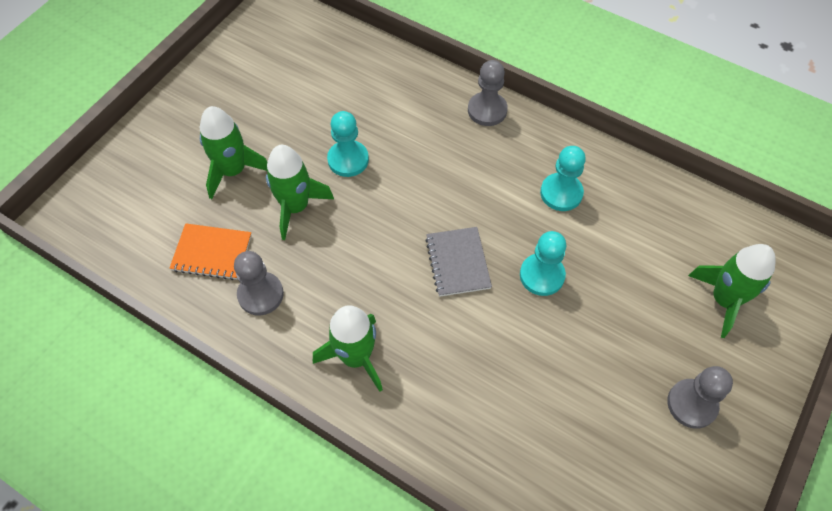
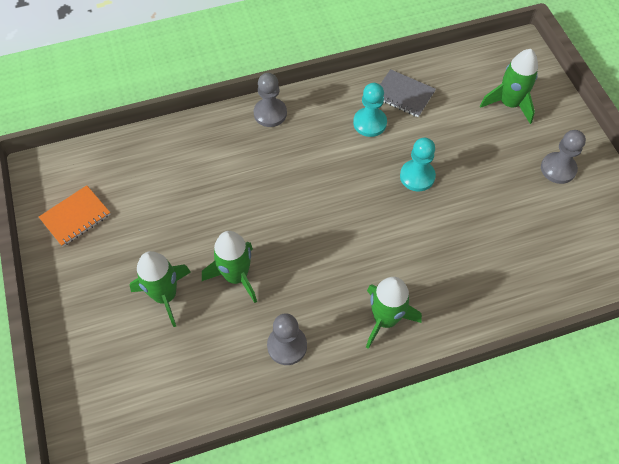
camera: 50 degrees left, 0 degrees up
(212, 253) = (223, 355): orange notebook -> orange notebook (76, 217)
(348, 160) = (229, 218): turquoise pawn -> none
(457, 262) = (368, 213): grey notebook -> grey notebook (403, 95)

